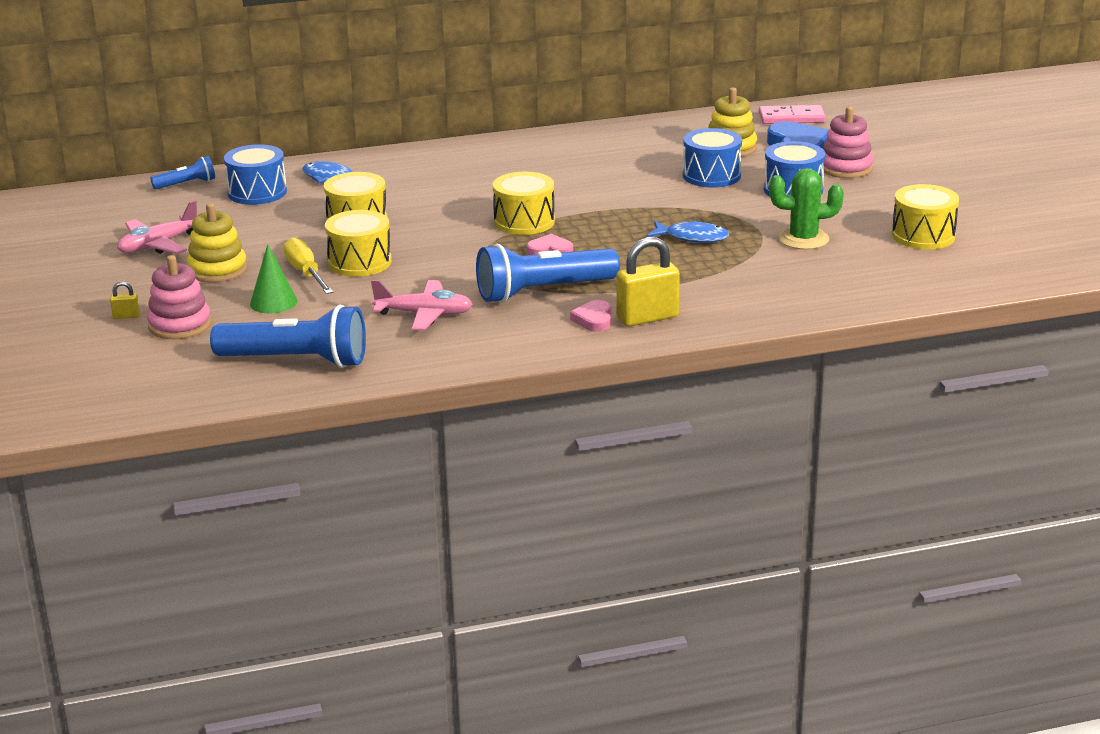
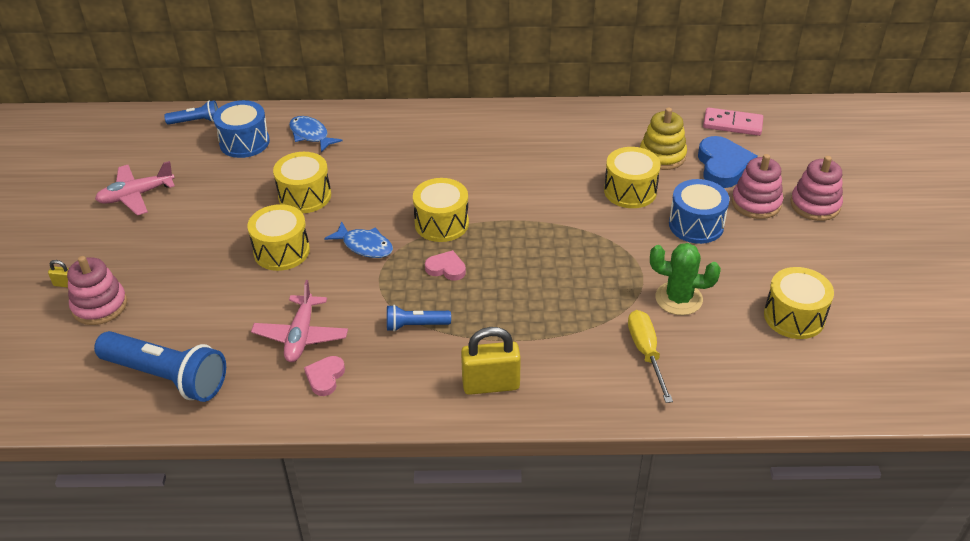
camera: 15 degrees right, 15 degrees up
(217, 270) = (165, 237): yellow stacking toy -> none
(273, 302) = (187, 291): green cone -> none
(306, 273) = (232, 257): yellow screwdriver -> yellow screwdriver (646, 353)
(424, 314) = (301, 336): pink plane -> pink plane turned 75 degrees clockwise
(543, 291) = (415, 325): blue flashlight -> blue flashlight, size x0.50
(594, 320) = (442, 376): pink heart -> pink heart (325, 377)
(692, 237) = (578, 275): blue fish -> blue fish (364, 246)
(711, 176) = (630, 191): blue drum -> yellow drum
(905, 162) = (815, 205): none -> pink stacking toy

